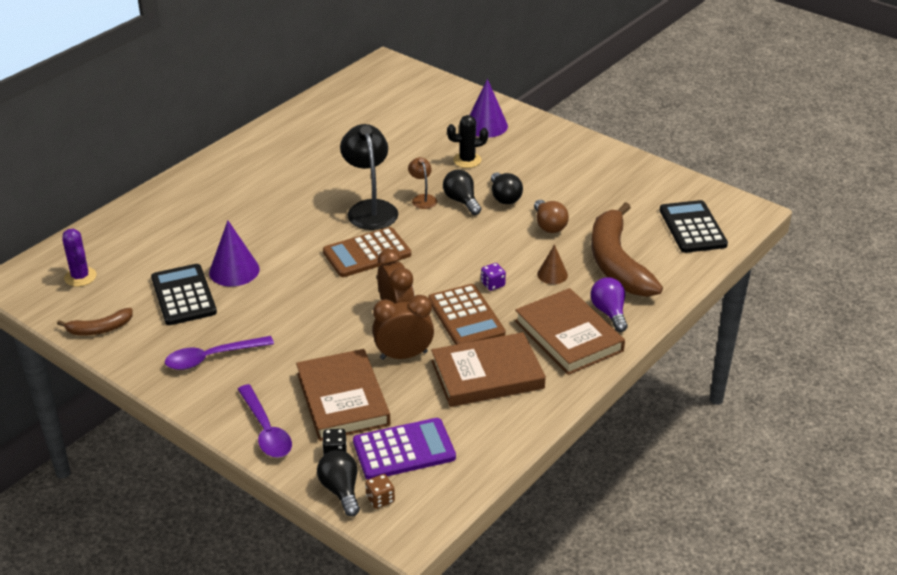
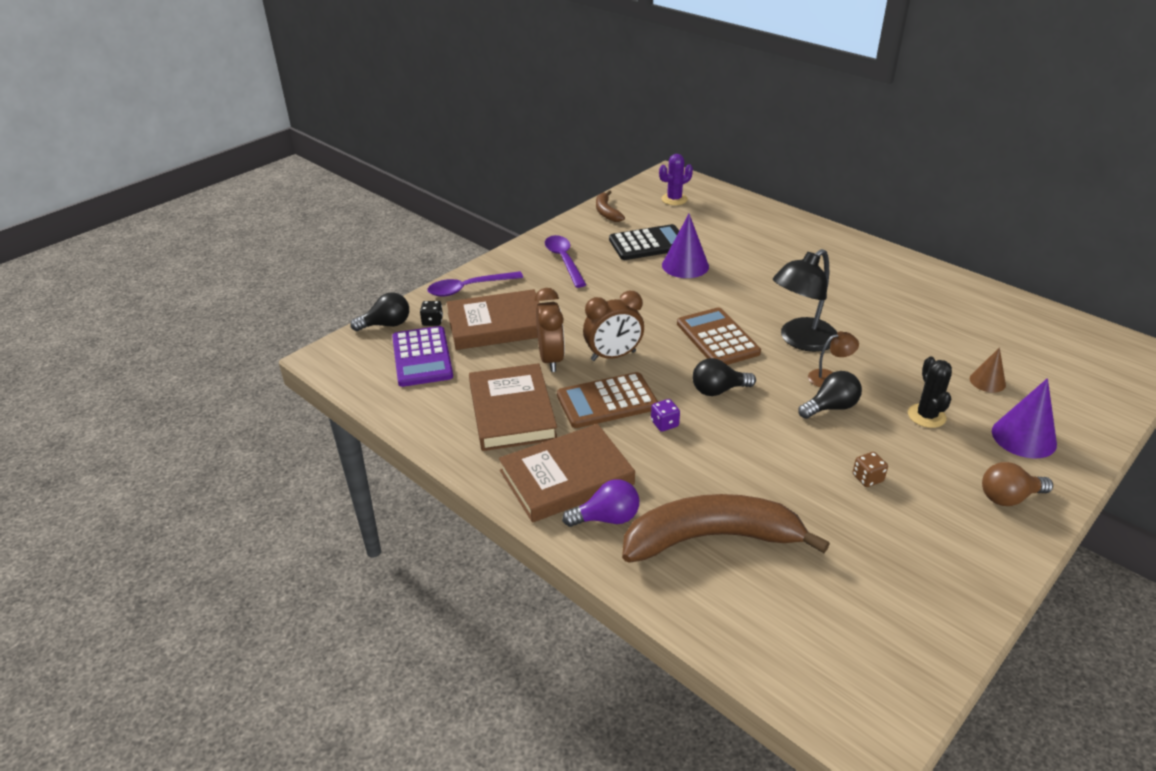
camera: 95 degrees right, 0 degrees up
(370, 209) = (801, 340): black lamp -> black lamp turned 150 degrees clockwise
(380, 499) = (368, 344): brown dice -> brown dice (867, 478)
(504, 197) = (847, 444): black light bulb -> black light bulb (718, 390)
(549, 225) = (790, 480): brown light bulb -> brown light bulb (1008, 497)
(552, 274) = (684, 474): brown cone -> brown cone (987, 381)
(692, 227) = (809, 640): black calculator -> none

